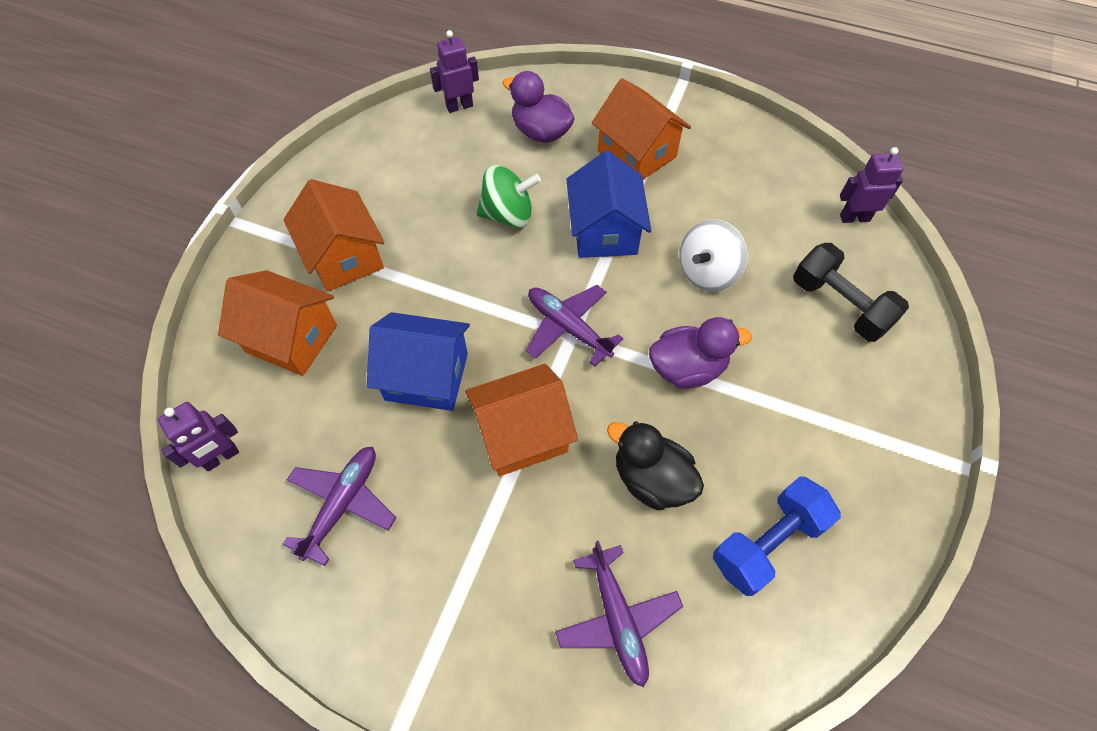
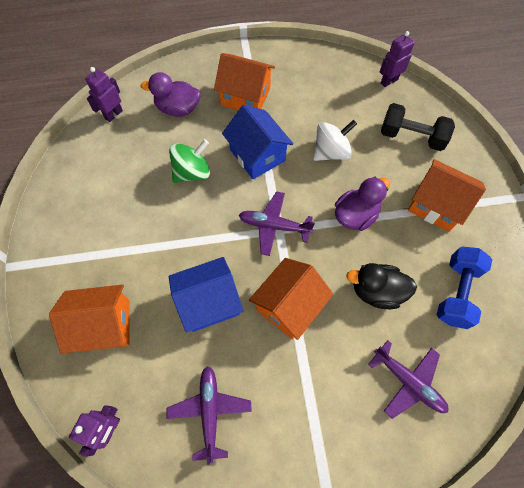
camera: 30 degrees left, 5 degrees up
(344, 257) = (103, 252): orange house -> orange house (436, 205)
(707, 272) = (331, 152): white spinning top -> white spinning top turned 135 degrees counterclockwise

